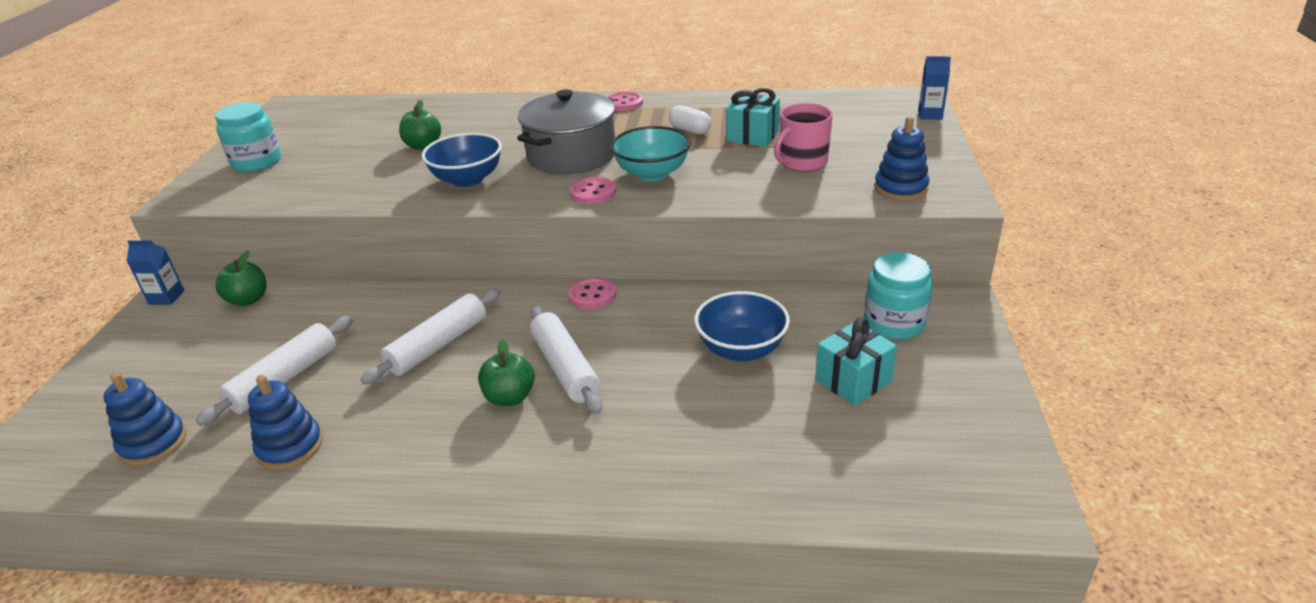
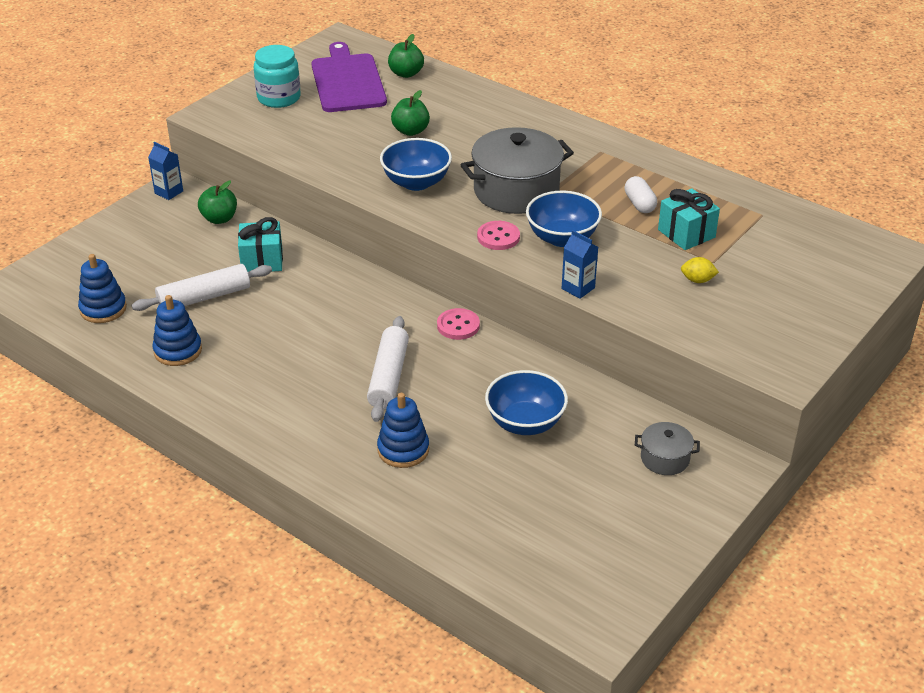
camera: 30 degrees right, 5 degrees up
(322, 130) = (347, 81): none -> purple cutting board
(438, 345) = (318, 317): white rolling pin -> none
(510, 397) = (334, 381): green apple -> green apple (406, 73)
(624, 103) = (613, 148): pink button -> none
(652, 173) = (562, 238): turquoise bowl -> blue bowl
(802, 162) = (697, 280): pink mug -> yellow lemon
(853, 380) = (581, 486): turquoise gift -> turquoise gift (262, 261)
(894, 323) = (665, 458): turquoise jar -> grey pot
(900, 188) = (749, 343): blue stacking toy -> blue stacking toy (403, 450)
(930, 115) = (878, 278): blue carton -> blue carton (578, 288)

